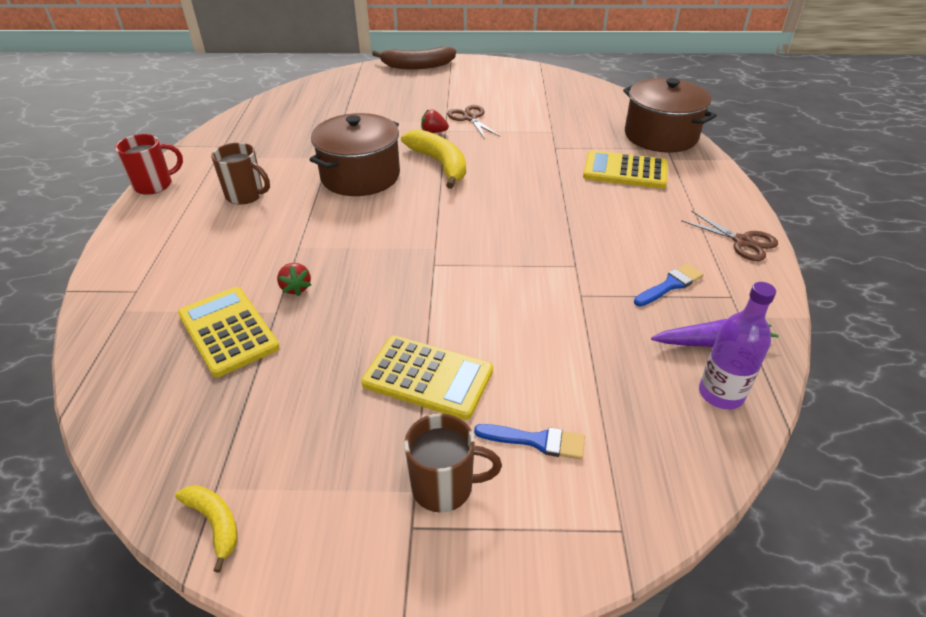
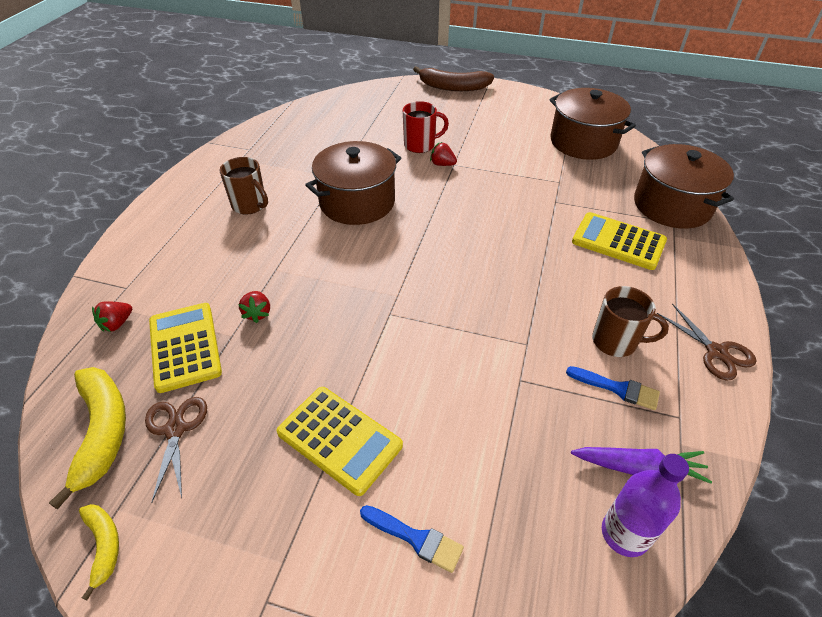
camera: 15 degrees right, 5 degrees up
(140, 325) = (117, 324): none -> red strawberry
(154, 185) = (179, 181): red mug -> red mug (420, 145)
(440, 164) = (435, 202): yellow banana -> yellow banana (102, 432)
(444, 487) = (311, 565): brown mug -> brown mug (616, 341)
(470, 118) = (483, 154): brown scissors -> brown scissors (175, 429)
(561, 96) = (583, 142): none -> brown pot
(670, 285) = (617, 388): blue brush -> blue brush turned 45 degrees clockwise

